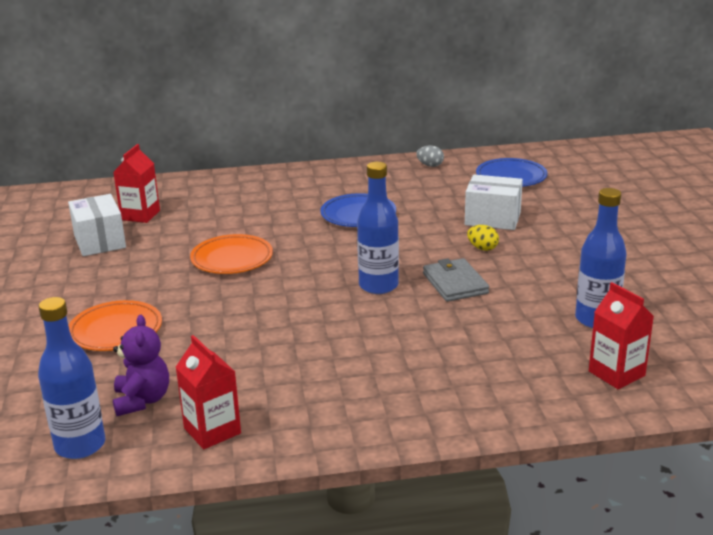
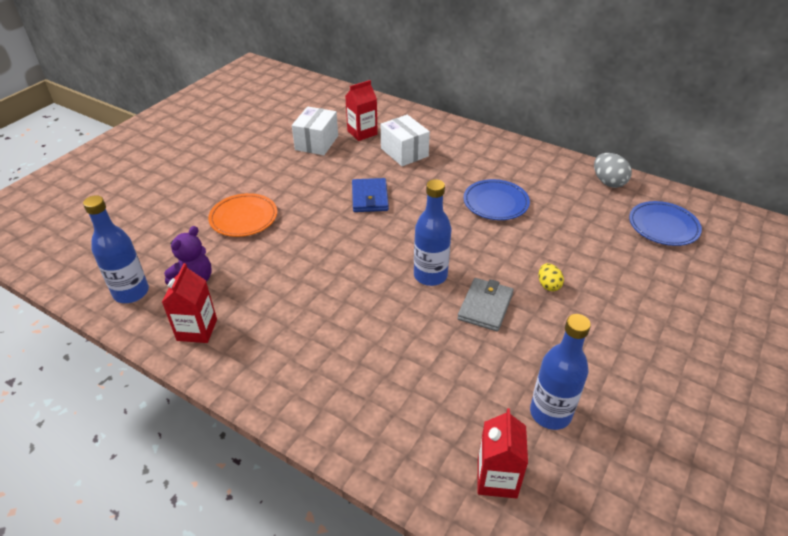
camera: 40 degrees right, 15 degrees up
(232, 259) = (370, 198): orange plate -> blue wallet
(430, 165) = (608, 182): grey egg -> grey egg, size x1.58
(492, 219) = (593, 261): white box -> white box (404, 152)

